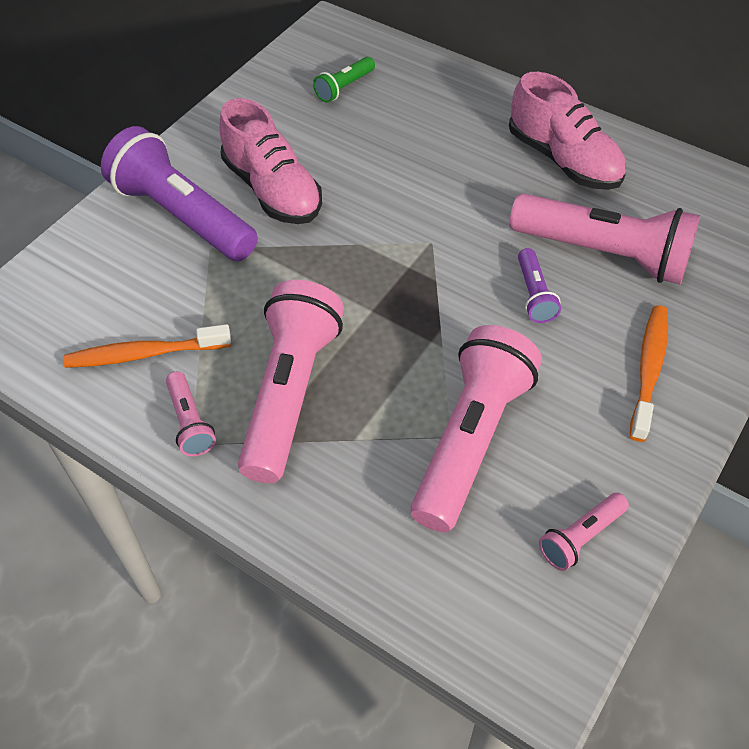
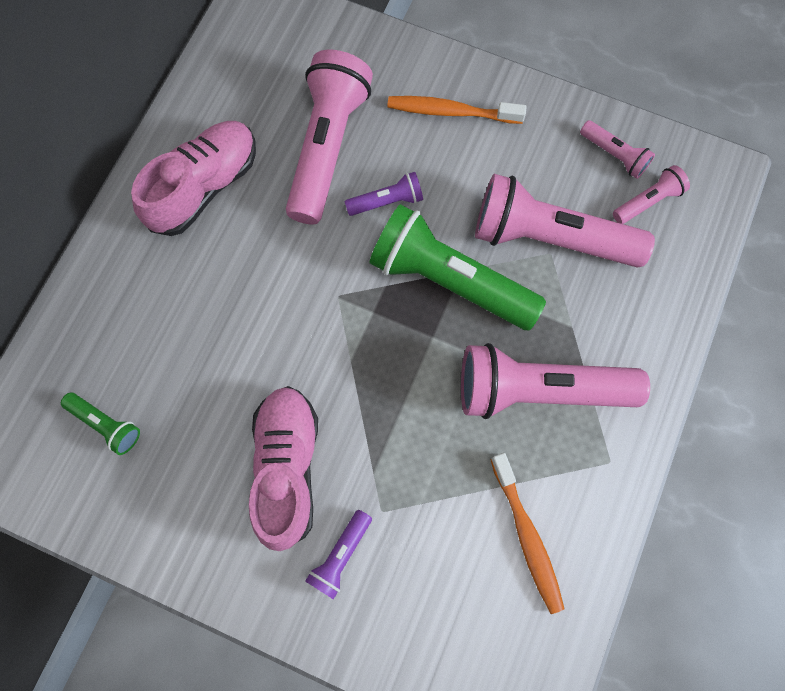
camera: 100 degrees left, 20 degrees up
(182, 216) = (340, 555): purple flashlight -> purple flashlight, size x0.46
(190, 422) = (590, 470): pink flashlight -> pink flashlight (647, 201)
(272, 190) = (287, 467): pink shoe -> pink shoe turned 45 degrees counterclockwise
(432, 335) = (450, 280): none -> green flashlight

